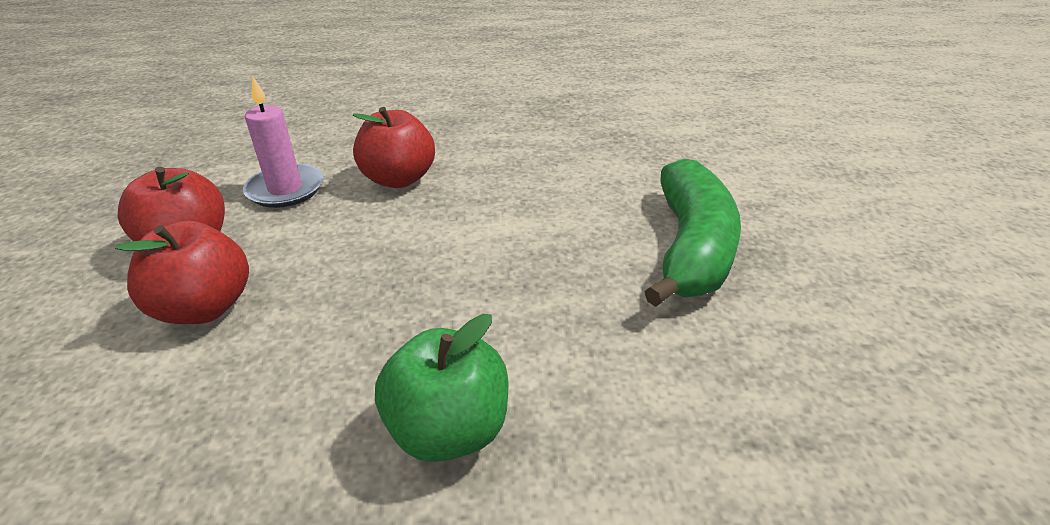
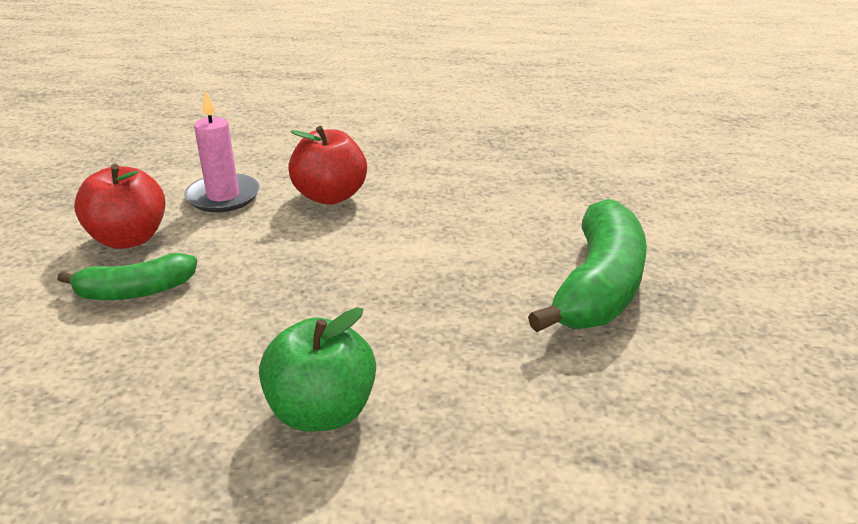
camera: 10 degrees right, 5 degrees down
(205, 307) = (135, 291): red apple -> green banana

